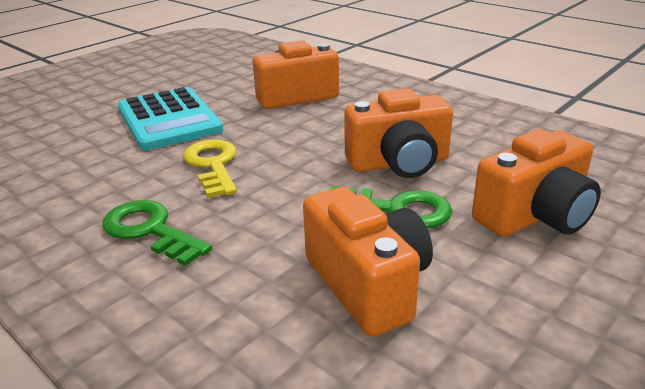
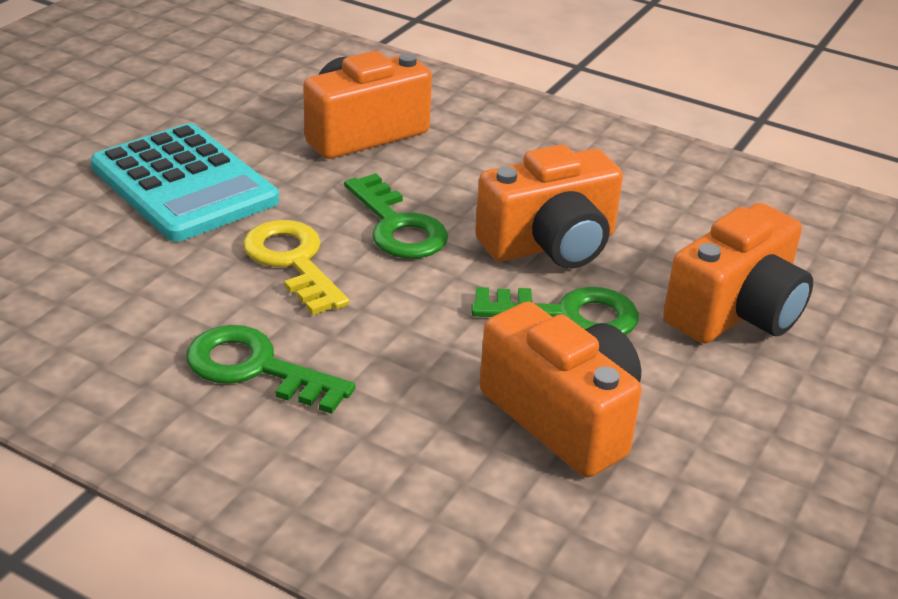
camera: 15 degrees left, 5 degrees up
(294, 147) = (397, 226): none -> green key

